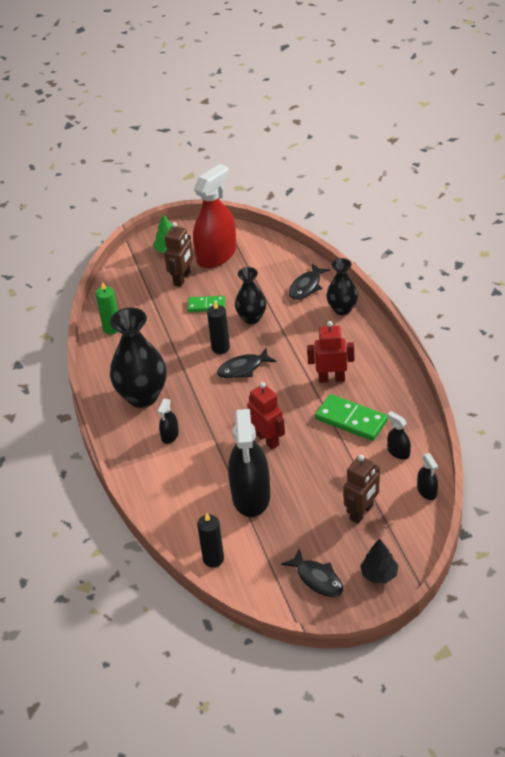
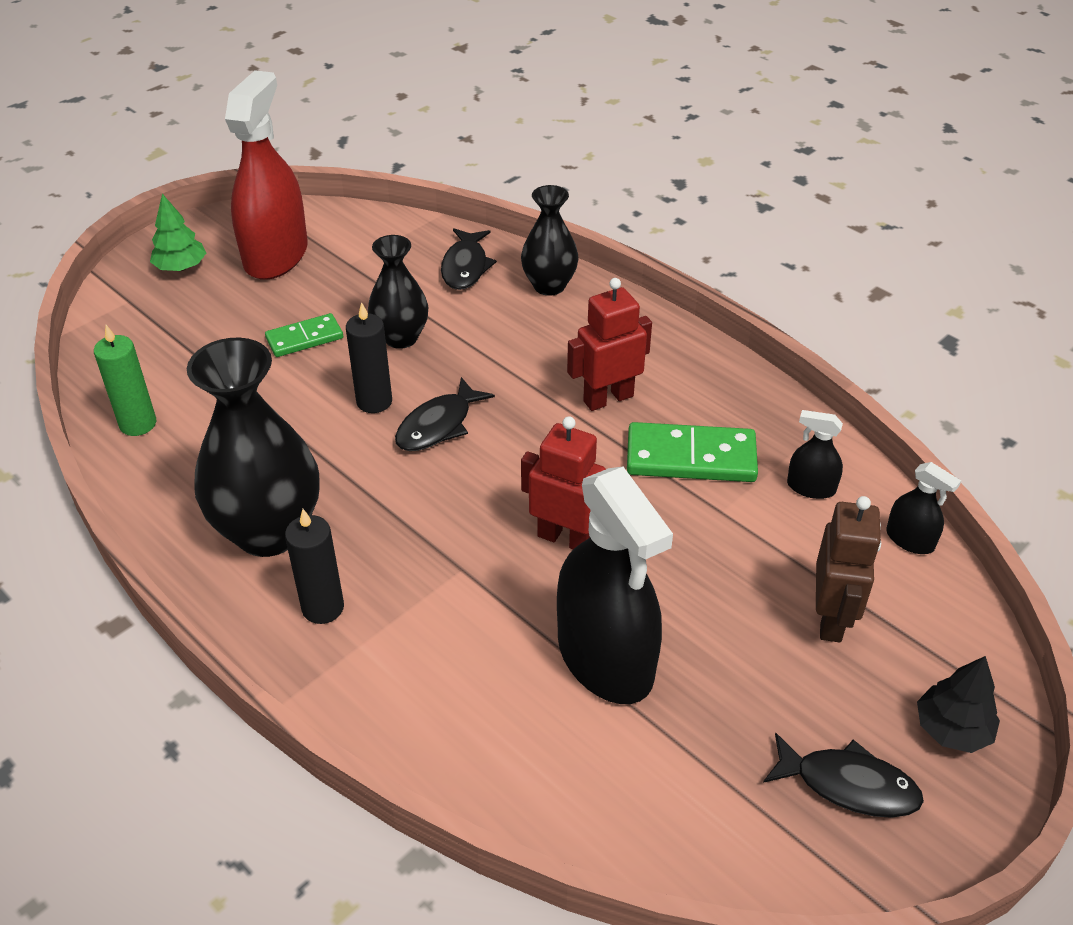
camera: 30 degrees left, 0 degrees up
(170, 435) = (369, 591): black spray bottle -> none
(182, 279) = (233, 306): brown robot -> none
(213, 559) = (615, 824): black candle -> black candle (323, 608)

